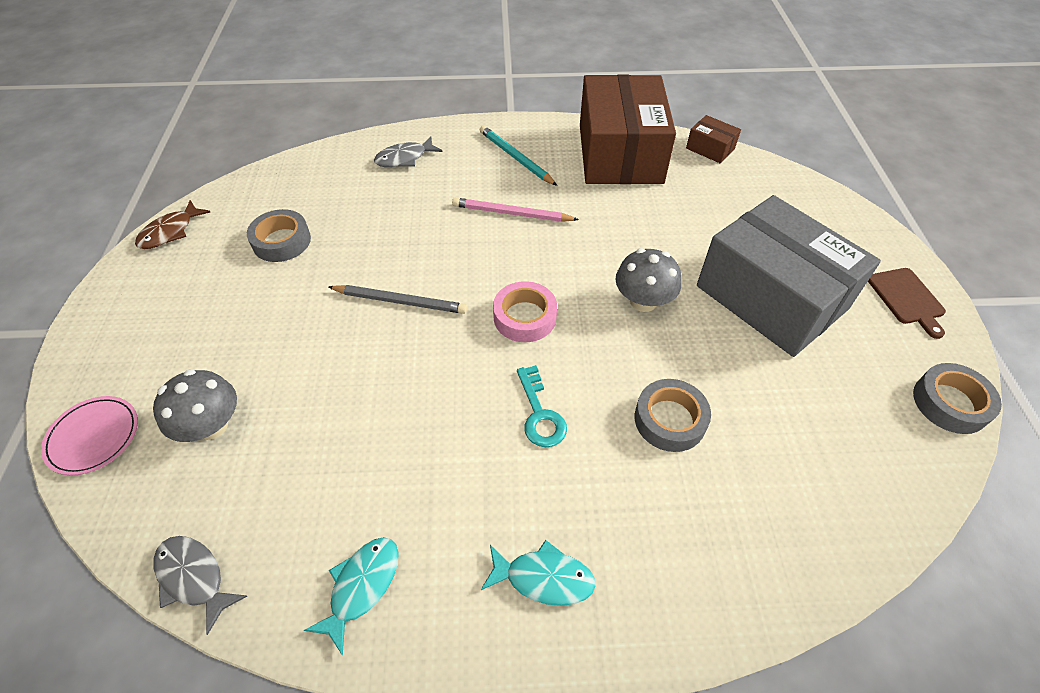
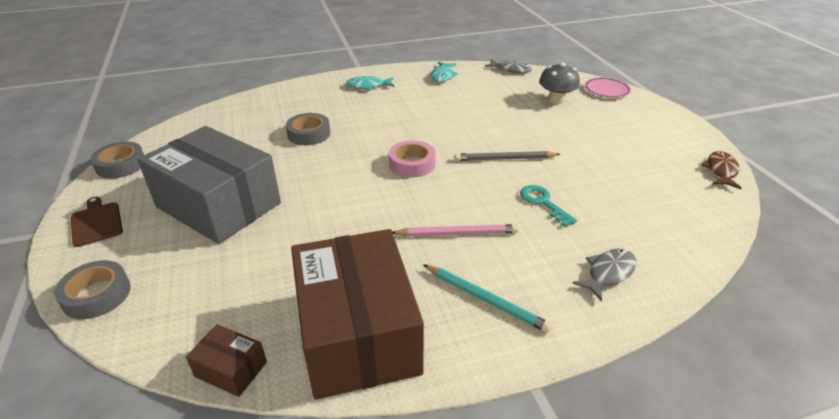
camera: 165 degrees right, 15 degrees down
(281, 241) = (630, 179): grey tape -> grey tape (97, 295)
(540, 414) = (385, 126): turquoise key -> turquoise key (543, 203)
(643, 301) = (325, 186): grey mushroom -> none

